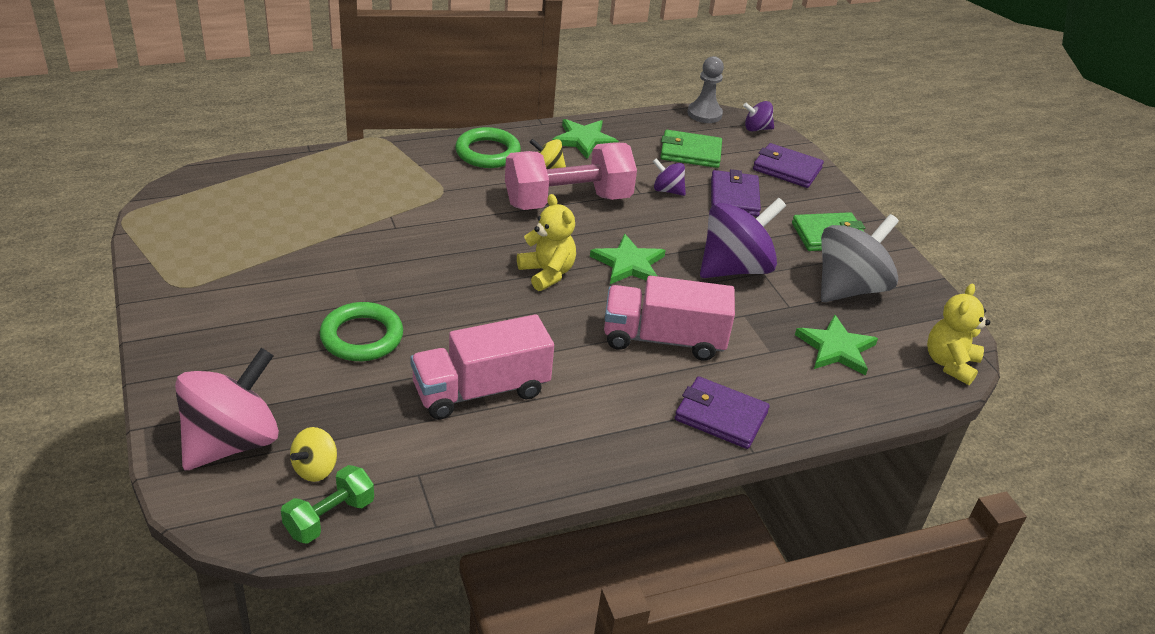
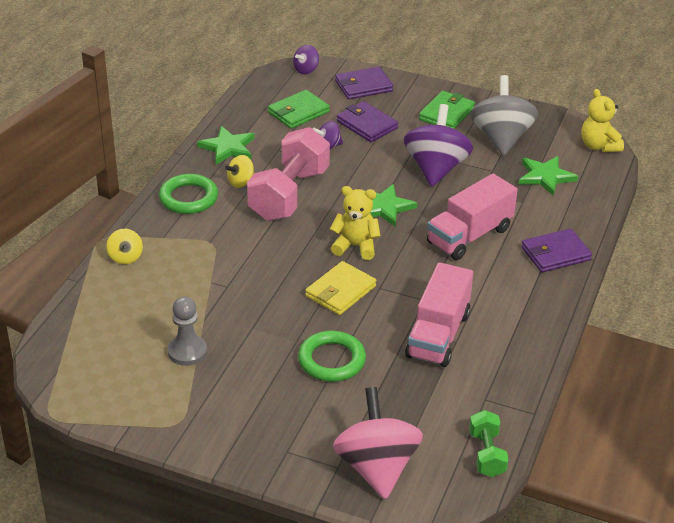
camera: 45 degrees left, 0 degrees up
(315, 469) = (438, 441): yellow spinning top -> yellow spinning top (125, 257)
(469, 295) = (340, 291): none -> yellow wallet
(704, 114) = (262, 80): grey pawn -> grey pawn (187, 351)

